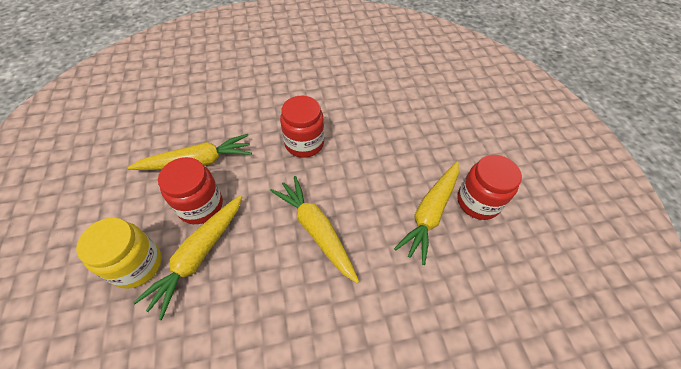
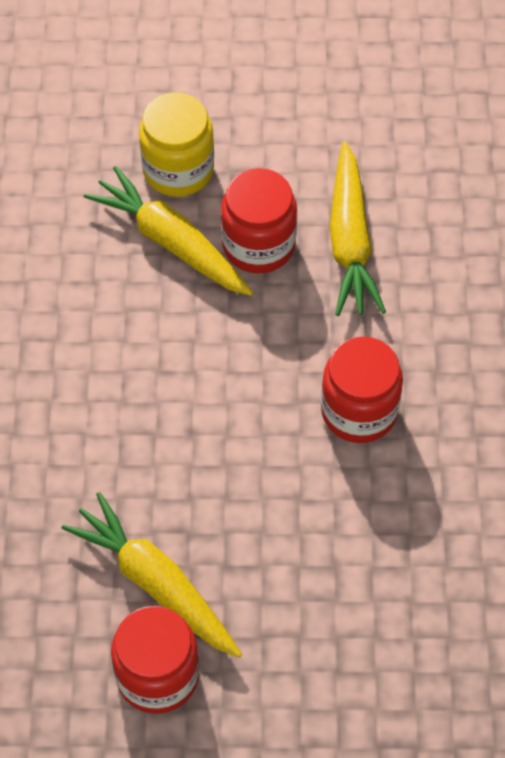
camera: 105 degrees right, 5 degrees up
(316, 230) = (171, 400): yellow carrot -> none

